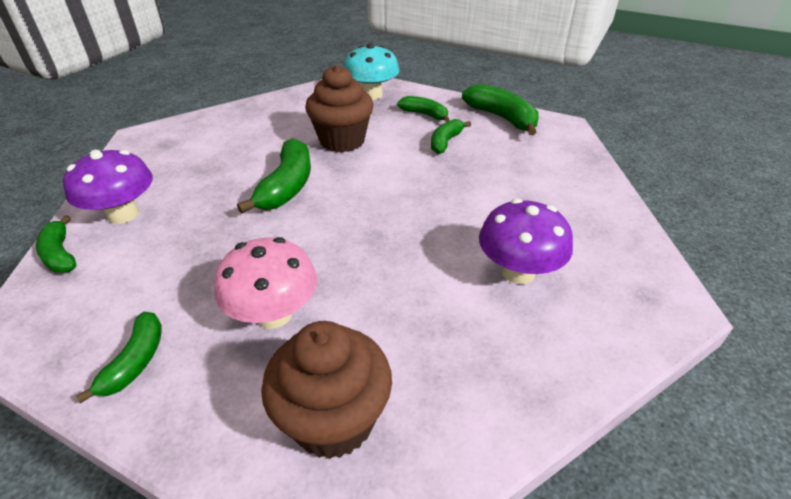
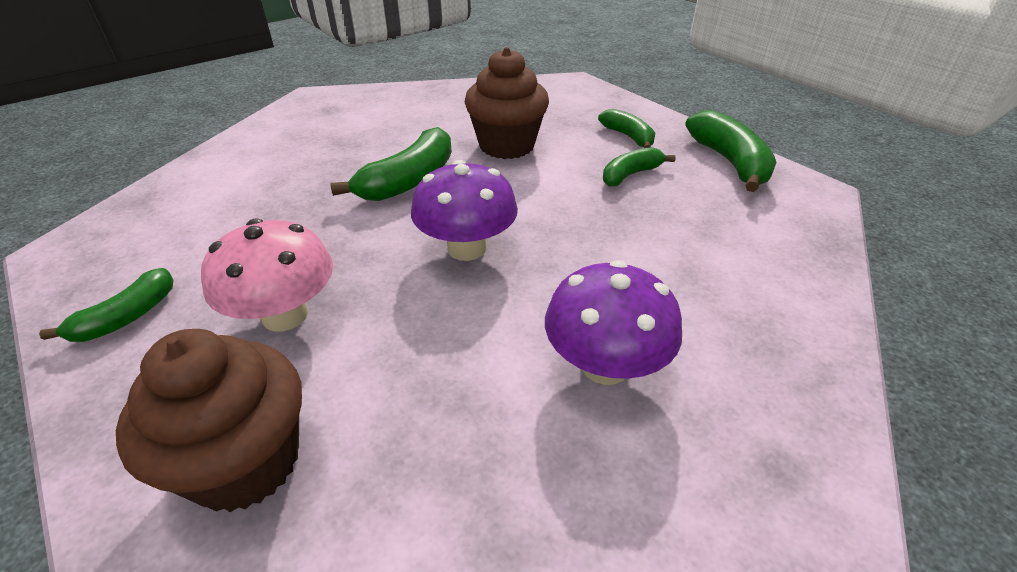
camera: 25 degrees right, 0 degrees up
(60, 254) = (157, 191): green banana -> none
(123, 214) = (237, 168): purple mushroom -> purple mushroom (466, 248)
(372, 95) = (580, 102): turquoise mushroom -> none

